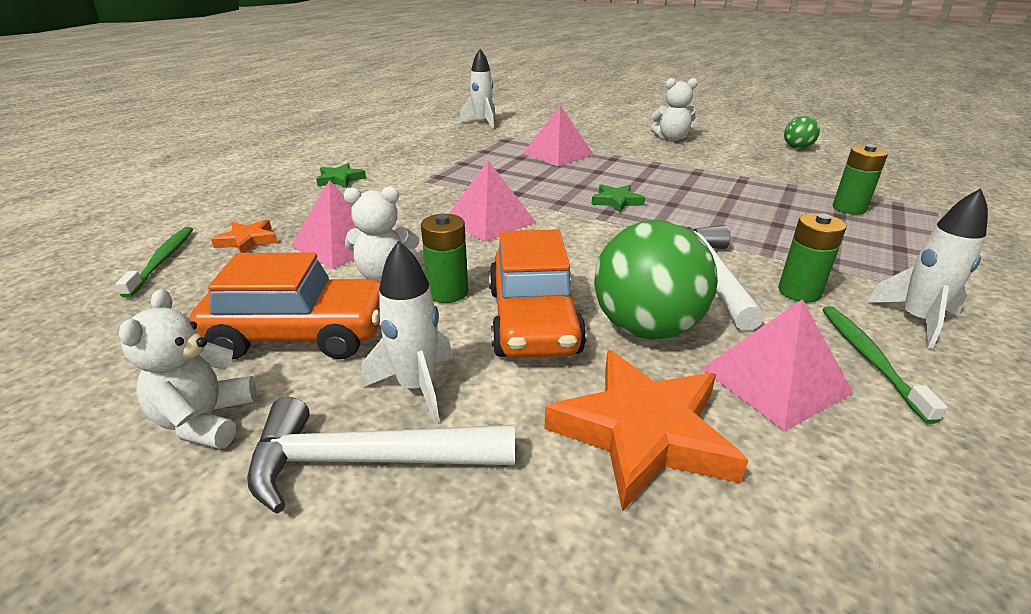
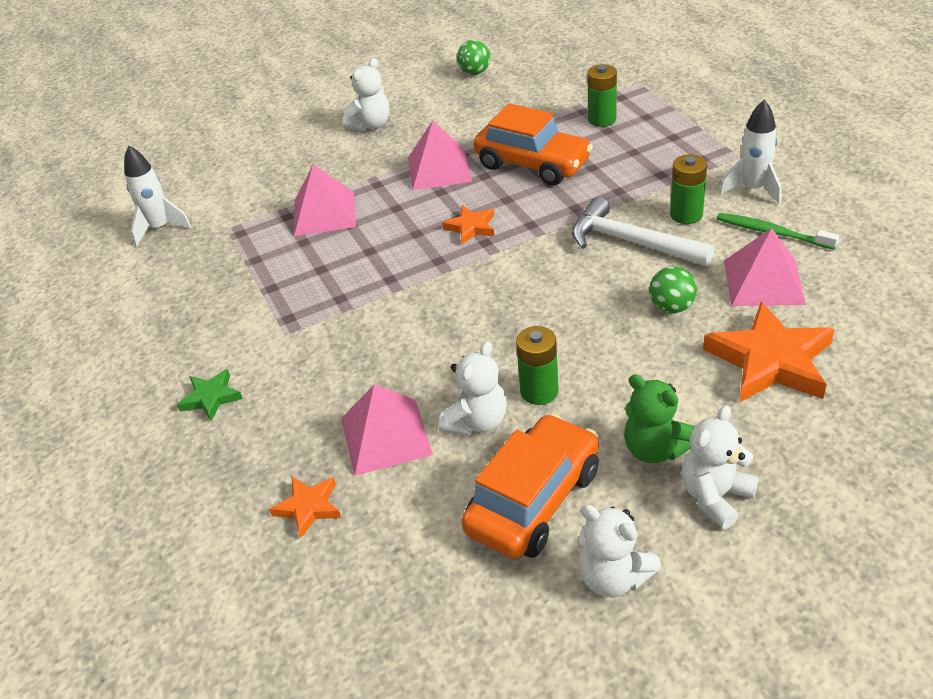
camera: 50 degrees left, 10 degrees up
(162, 260) = (293, 586): green toothbrush -> none
(366, 461) = (715, 496): white hammer -> white teddy bear
(417, 387) = (655, 449): white rocket -> green teddy bear
(489, 221) = (432, 320): pink pyramid -> pink pyramid (439, 169)
(533, 320) = (618, 359): orange car -> orange car (533, 164)
(616, 201) = (471, 227): green star -> orange star
(646, 328) = (671, 307): green ball -> green ball, size x0.51

